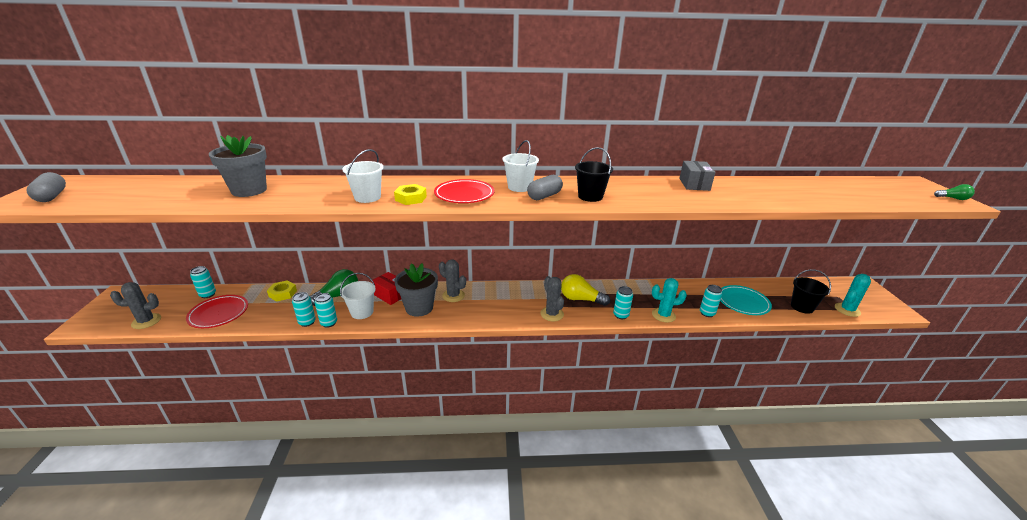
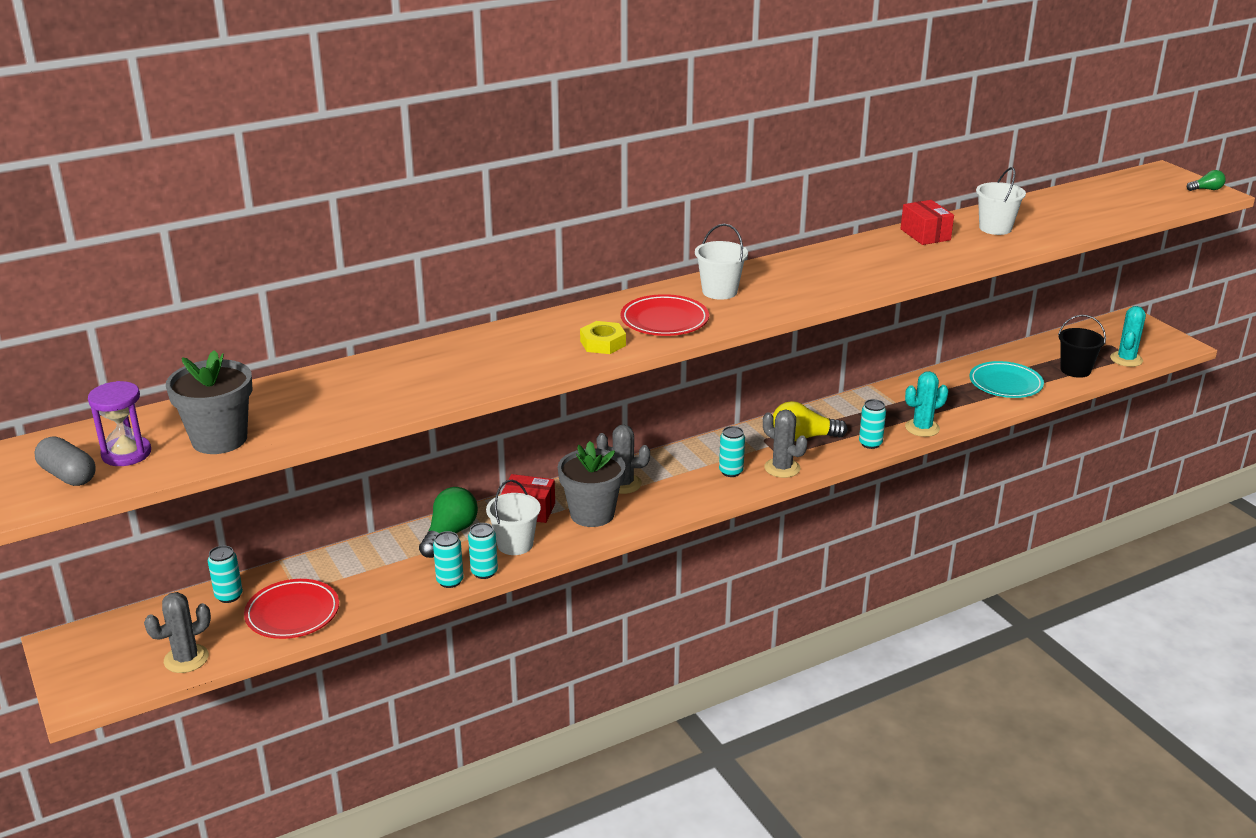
camera: 25 degrees left, 0 degrees up
(95, 193) = (126, 454): none -> purple hourglass
(249, 190) = (357, 389): grey flower pot -> grey flower pot (219, 439)
(283, 293) = (355, 557): yellow nut -> none
(367, 197) = (543, 356): white bucket -> white bucket (995, 228)
(544, 196) = (766, 297): grey capsule -> none
(590, 196) = (821, 284): black bucket -> none
(694, 184) = (925, 234): grey box -> red box
(707, 313) = (972, 410): turquoise can -> turquoise can (731, 471)

